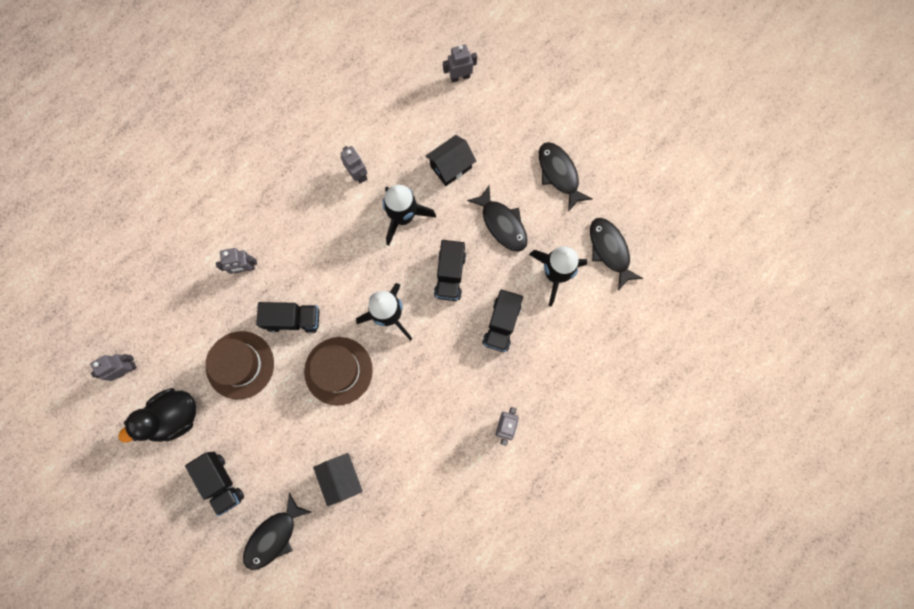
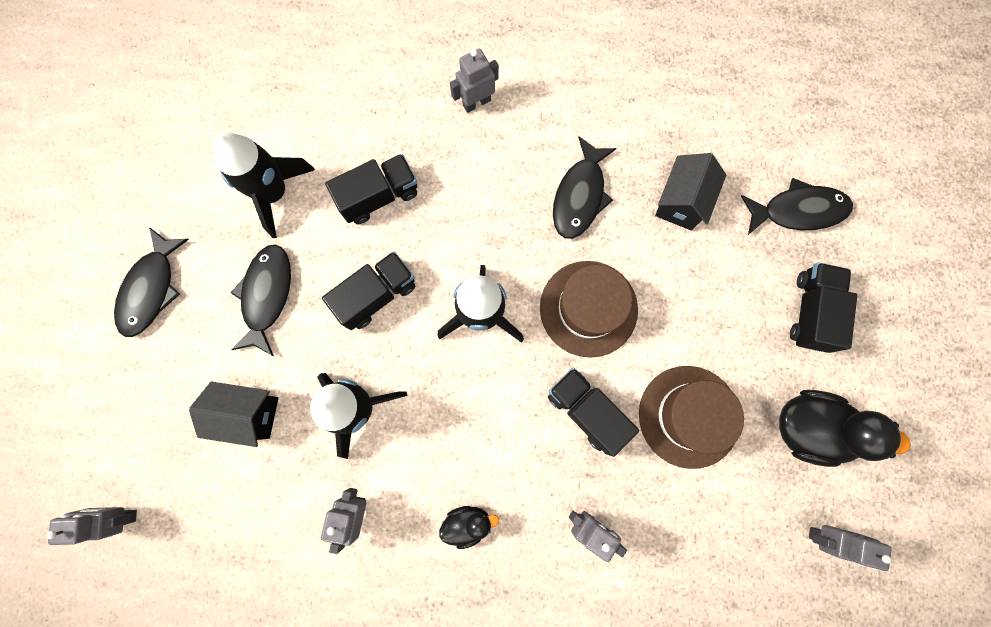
camera: 135 degrees left, 0 degrees up
(302, 217) = (467, 523): none -> black duck
(460, 77) = (121, 515): grey robot -> grey robot turned 150 degrees clockwise
(610, 250) = (196, 163): black fish -> black fish (580, 196)

